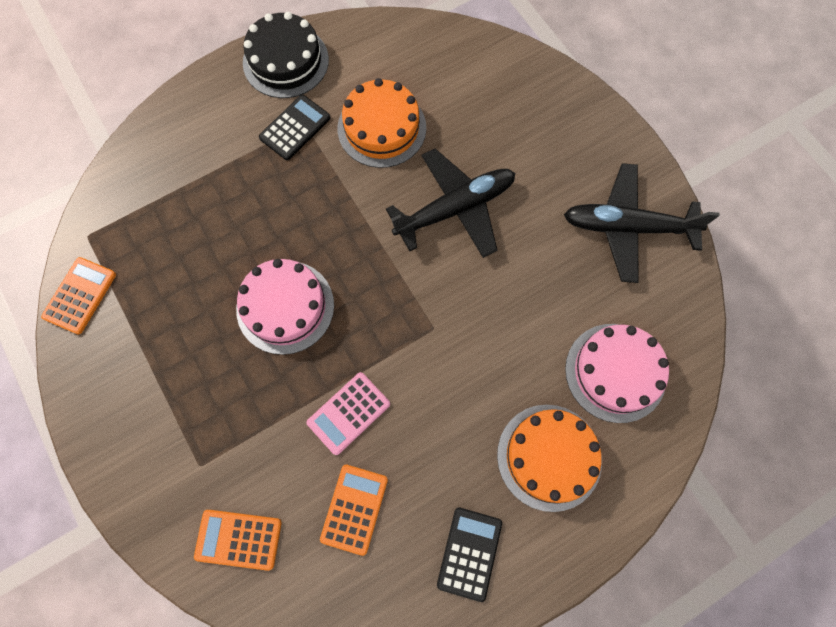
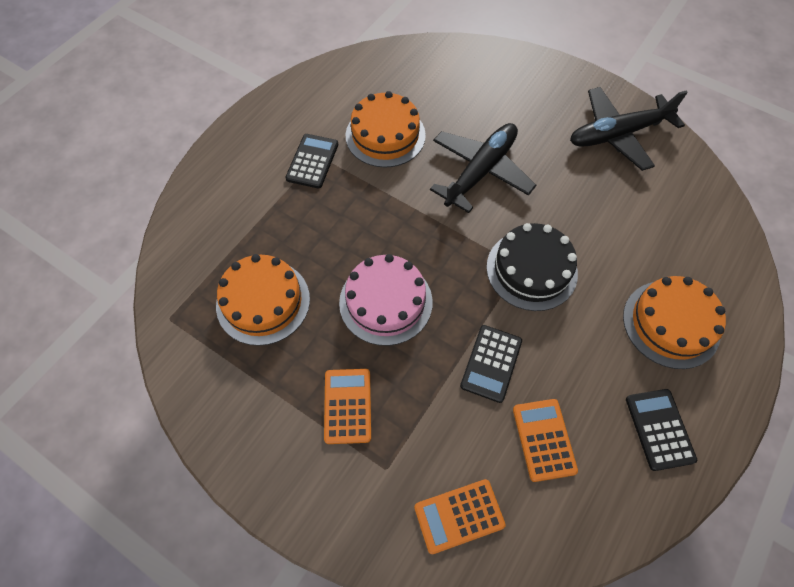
camera: 25 degrees left, 10 degrees down
(80, 295) = (189, 372): orange calculator -> orange calculator (347, 406)
(175, 256) = (263, 302): none -> orange cake
(286, 61) = (275, 115): black cake -> black cake (531, 270)
(349, 413) = (491, 363): pink calculator -> black calculator
(615, 372) = (677, 239): pink cake -> none

